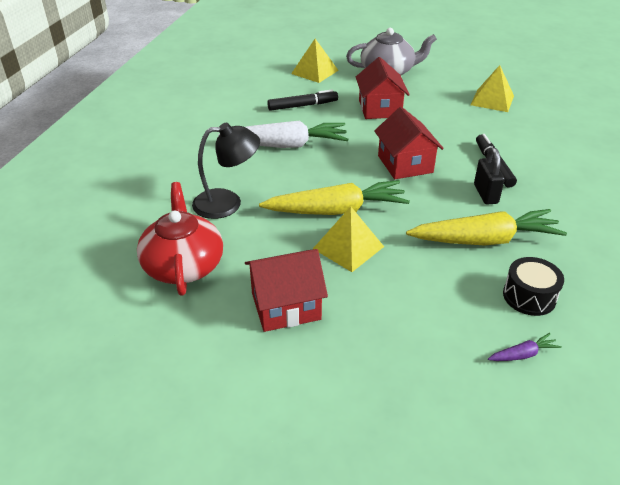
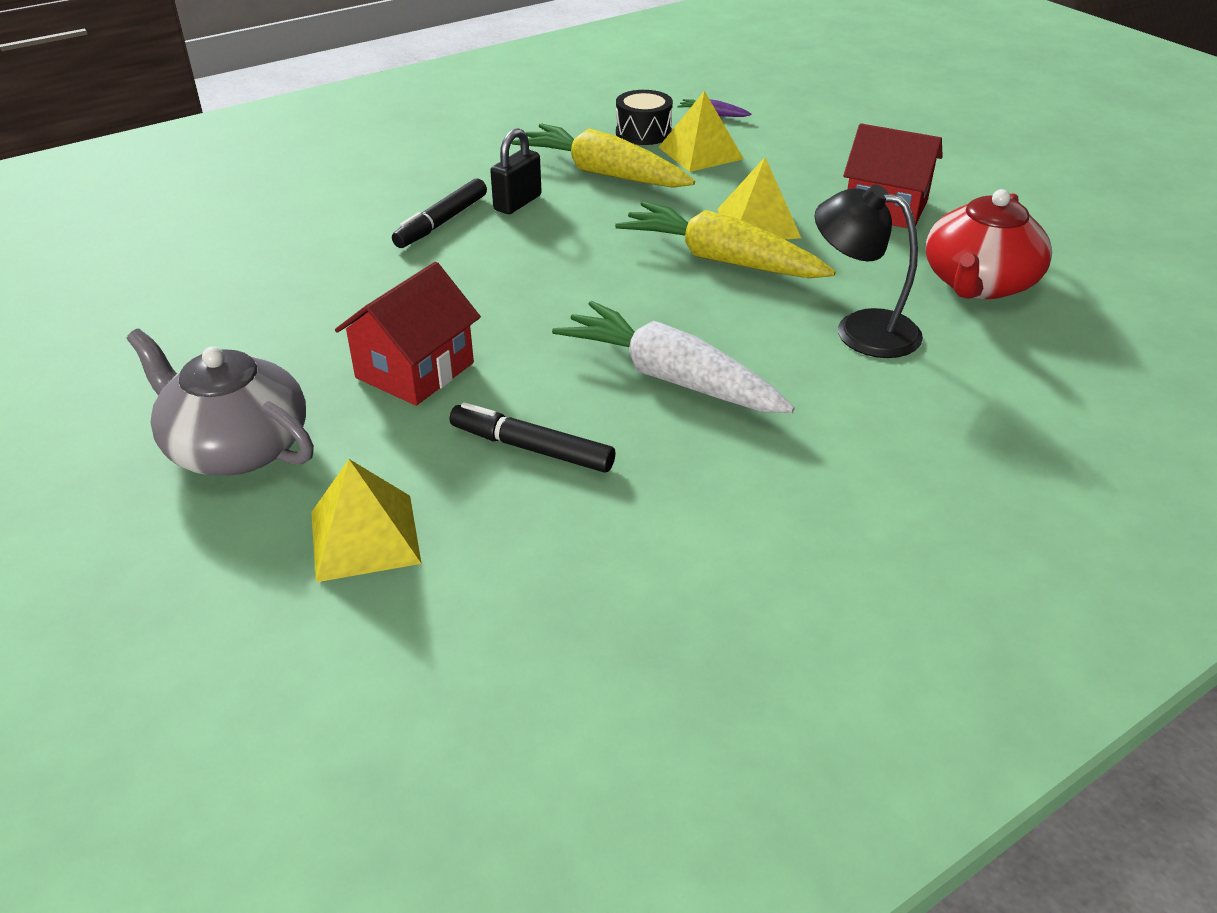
camera: 140 degrees left, 0 degrees up
(405, 164) = (544, 271): red house -> none
(492, 100) = (226, 297): yellow pyramid -> yellow pyramid (700, 153)

